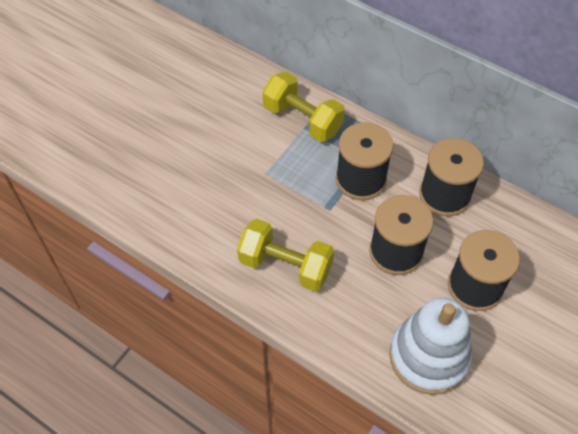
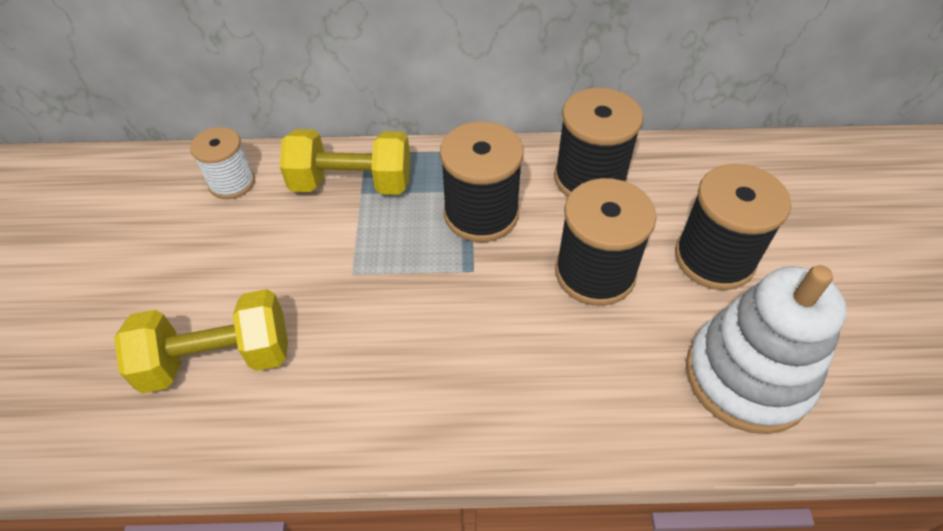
camera: 35 degrees left, 5 degrees down
(239, 83) = (232, 183): none -> white spool
(285, 265) = (475, 377): yellow dumbbell -> yellow dumbbell (218, 359)

